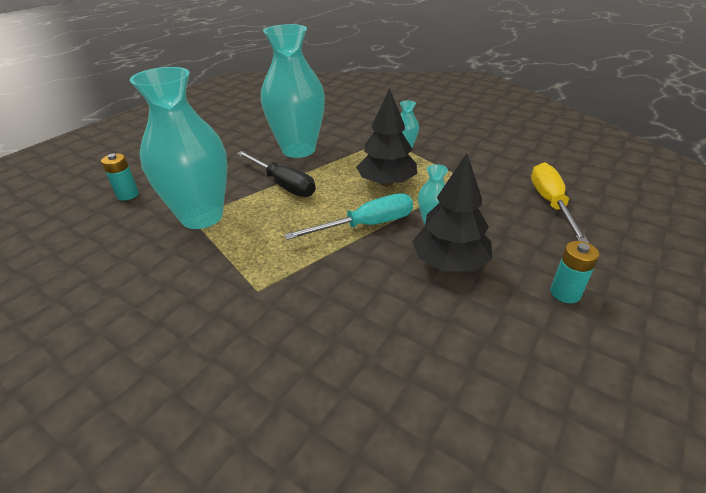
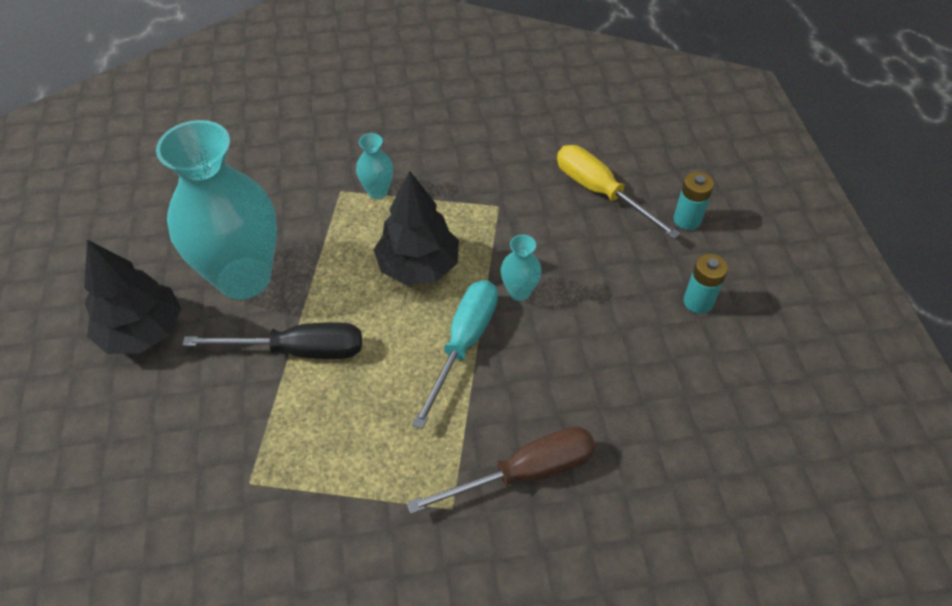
camera: 45 degrees left, 15 degrees up
(128, 195) = (97, 519): turquoise battery -> turquoise battery (687, 220)
(202, 216) = (260, 471): turquoise vase -> none
(318, 303) = (525, 473): none -> brown screwdriver
(449, 263) = (586, 335): black tree -> black tree (142, 331)

